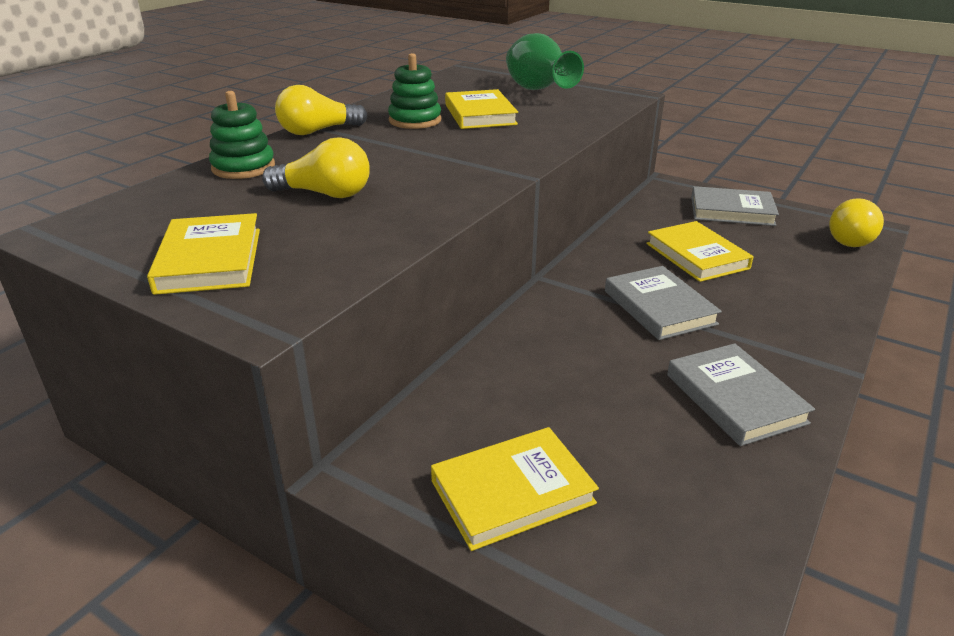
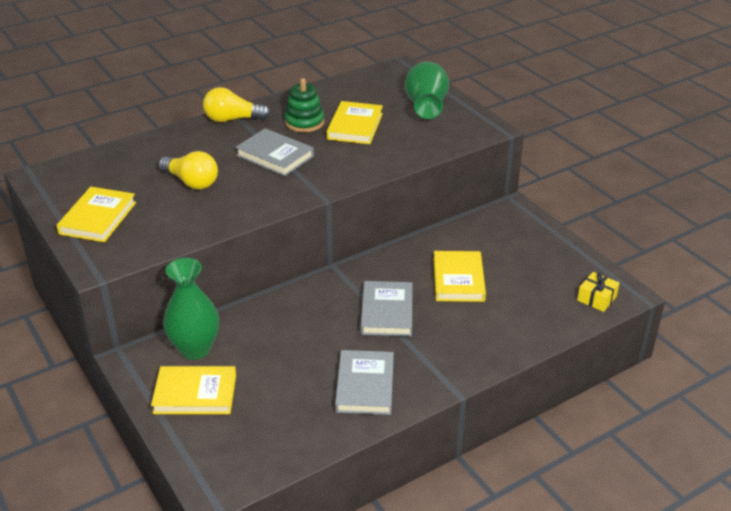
camera: 25 degrees right, 5 degrees up
(243, 167) = (163, 145): green stacking toy -> none
(452, 426) = (195, 349): none -> green vase
(731, 211) = (533, 247): grey book -> grey book (275, 156)
(851, 238) = (597, 298): yellow light bulb -> yellow gift

